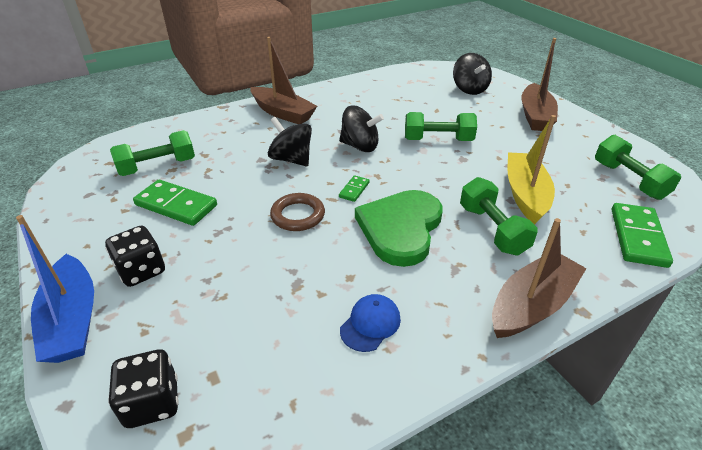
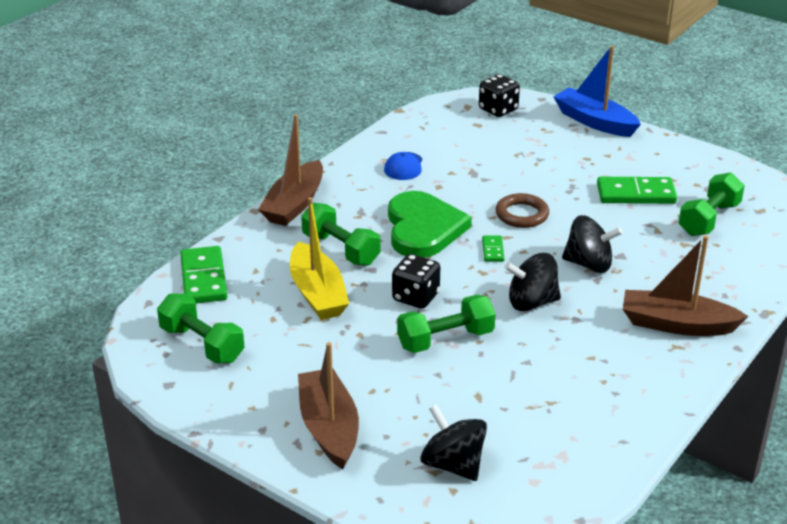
camera: 155 degrees right, 5 degrees down
(142, 270) = (592, 151): black dice -> black dice (415, 297)

